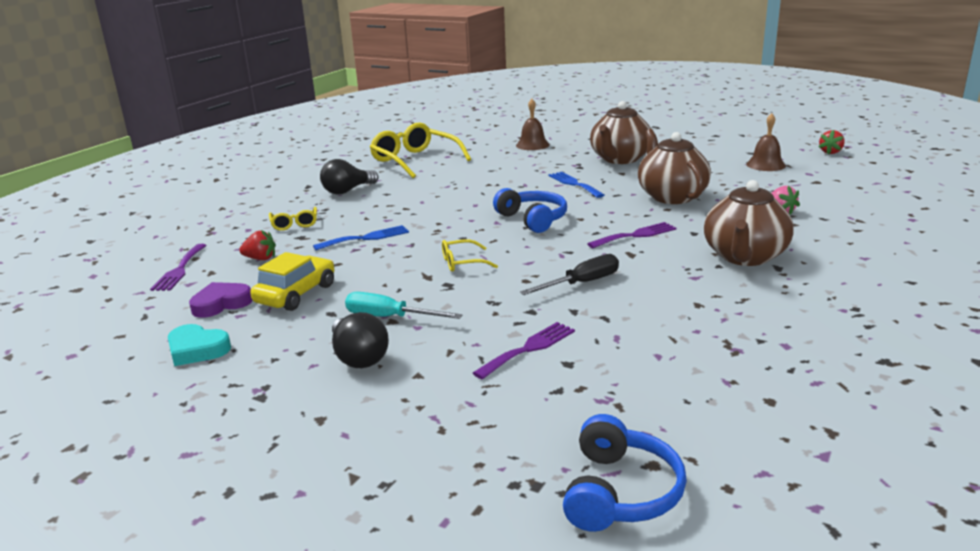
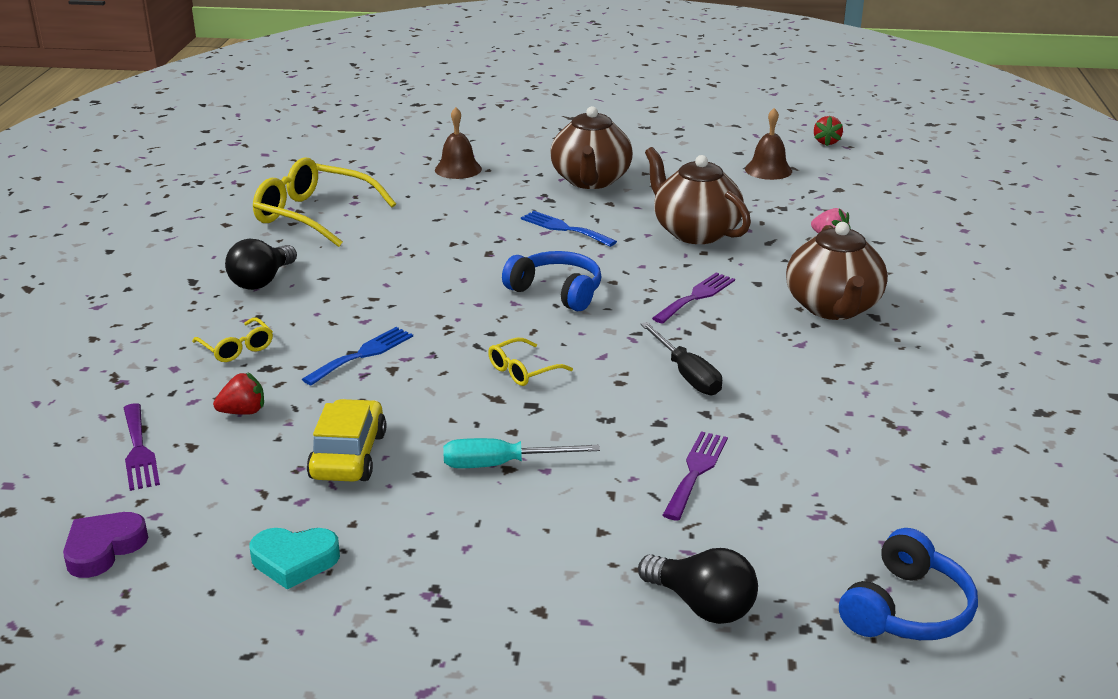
camera: 25 degrees left, 5 degrees up
(221, 304) = (258, 490): purple heart -> purple heart (103, 548)
(359, 357) = (513, 525): black light bulb -> black light bulb (702, 605)
(582, 283) = (686, 374): black screwdriver -> black screwdriver turned 120 degrees clockwise
(619, 492) = (906, 609): blue headphones -> blue headphones turned 45 degrees clockwise

